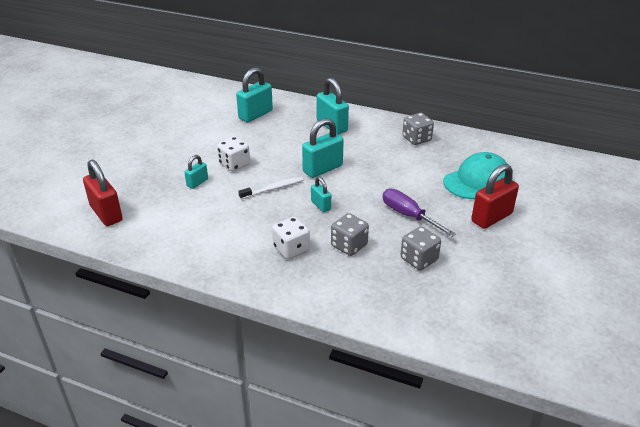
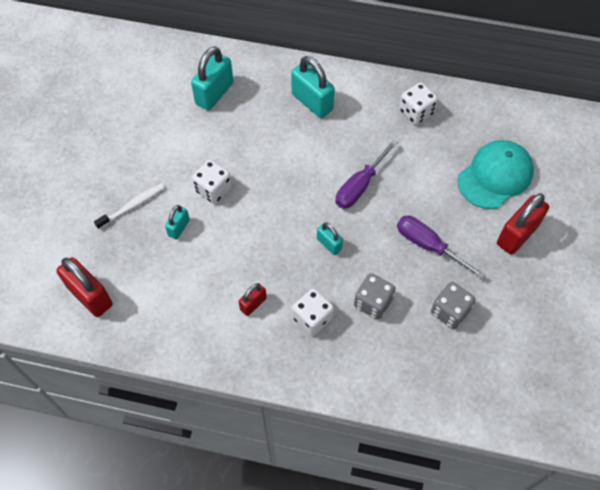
camera: 10 degrees left, 25 degrees up
(242, 234) = (253, 304): none -> red padlock
(273, 189) = (269, 225): white toothbrush -> white toothbrush (132, 206)
(322, 169) = (318, 182): turquoise padlock -> none
(357, 175) = (359, 186): none -> purple screwdriver
(416, 139) = (416, 112): grey dice -> white dice

